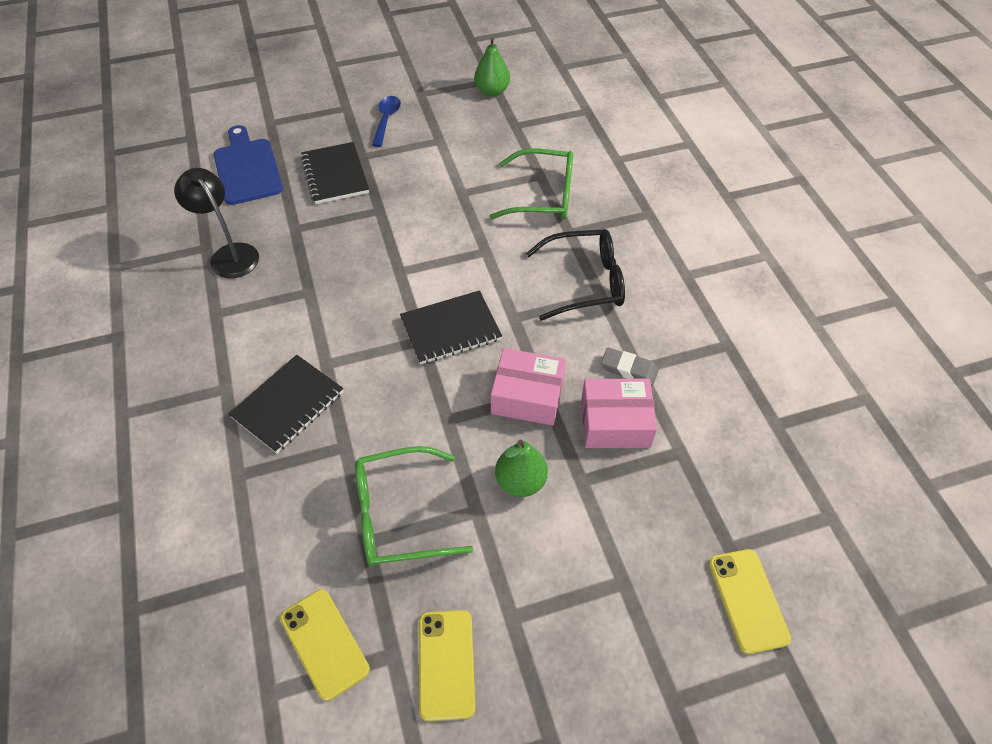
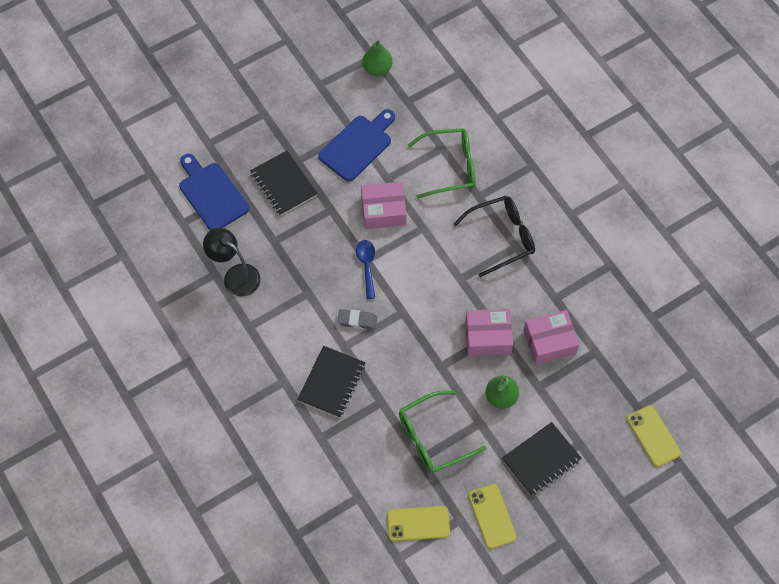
camera: 15 degrees left, 10 degrees up
(324, 643) = (418, 524): yellow phone -> yellow phone turned 45 degrees counterclockwise
(386, 120) = (302, 119): blue spoon -> blue spoon (366, 266)
(439, 155) = (358, 146): none -> blue cutting board
(443, 223) = (383, 210): none -> pink box
(450, 329) = (420, 299): black notebook -> black notebook (541, 460)
(629, 369) = (549, 300): grey eraser -> grey eraser (357, 320)

